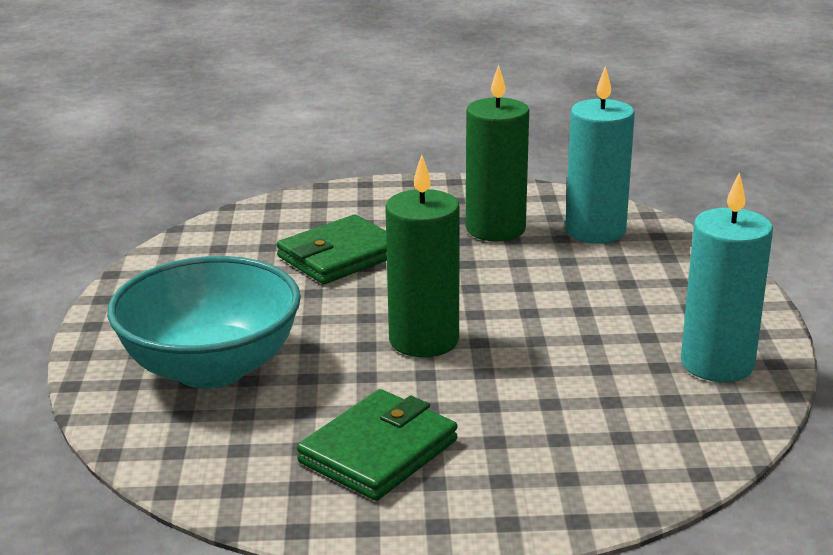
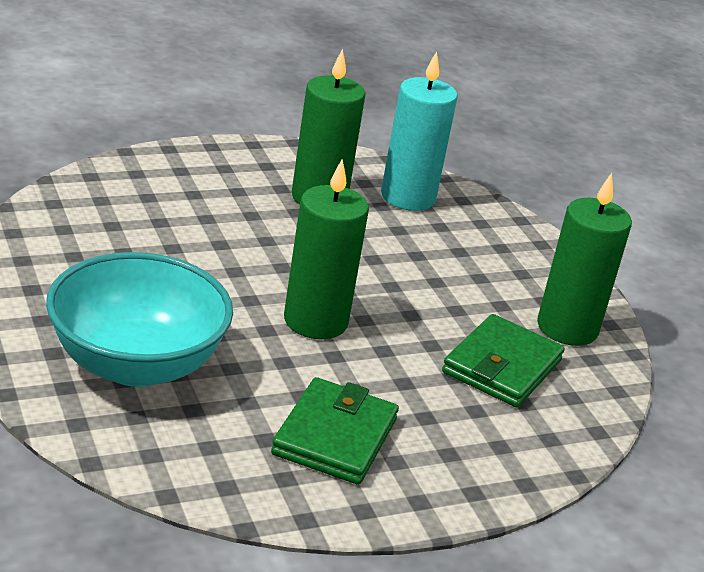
camera: 25 degrees left, 5 degrees up
(339, 256) = (190, 233): green wallet -> green wallet (502, 366)
(717, 364) = (567, 328): turquoise candle -> green candle

